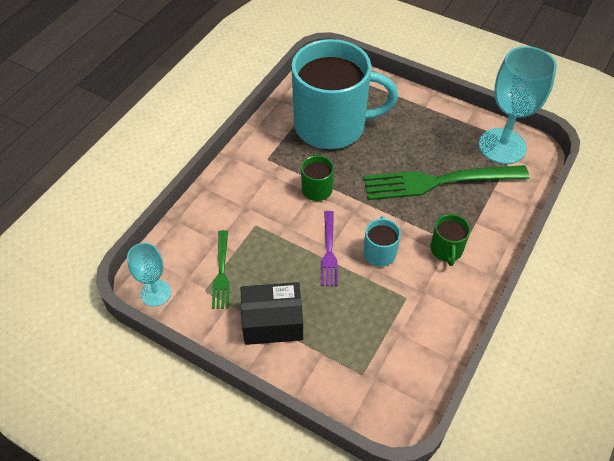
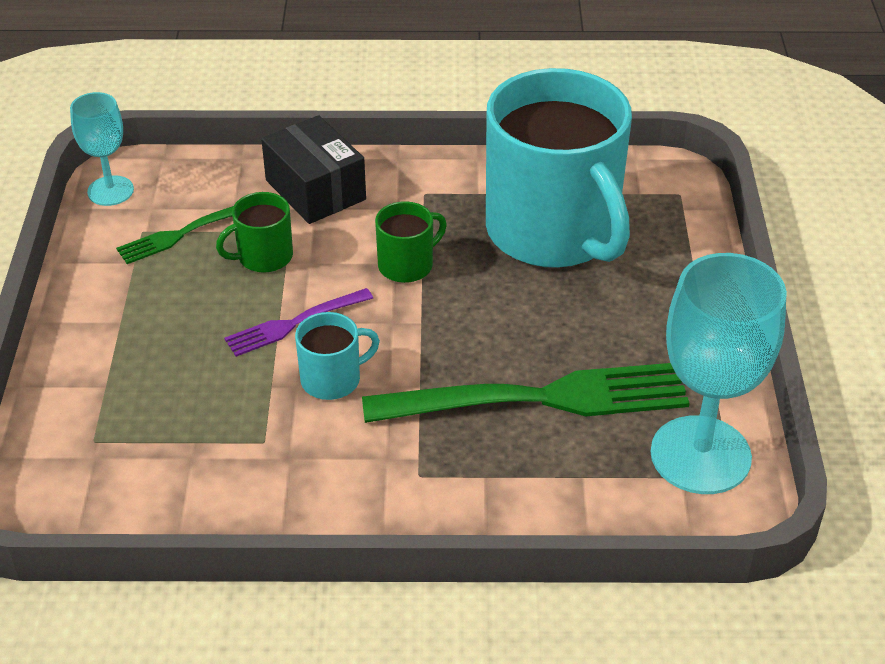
camera: 60 degrees right, 10 degrees down
(272, 322) = (130, 314): black box -> black box (315, 190)
(439, 182) = (539, 398): green fork -> green fork turned 120 degrees clockwise
(446, 250) = (395, 457): green mug -> green mug (264, 257)

